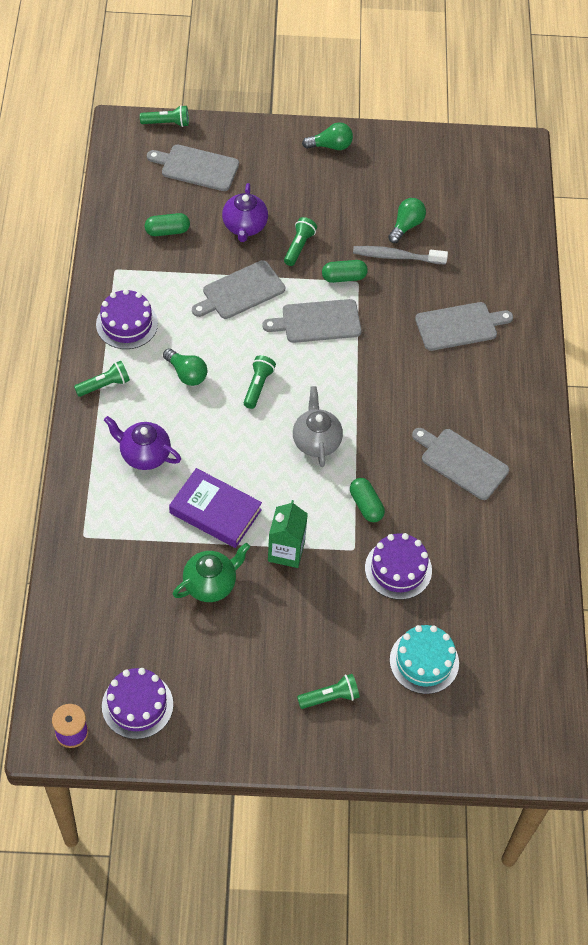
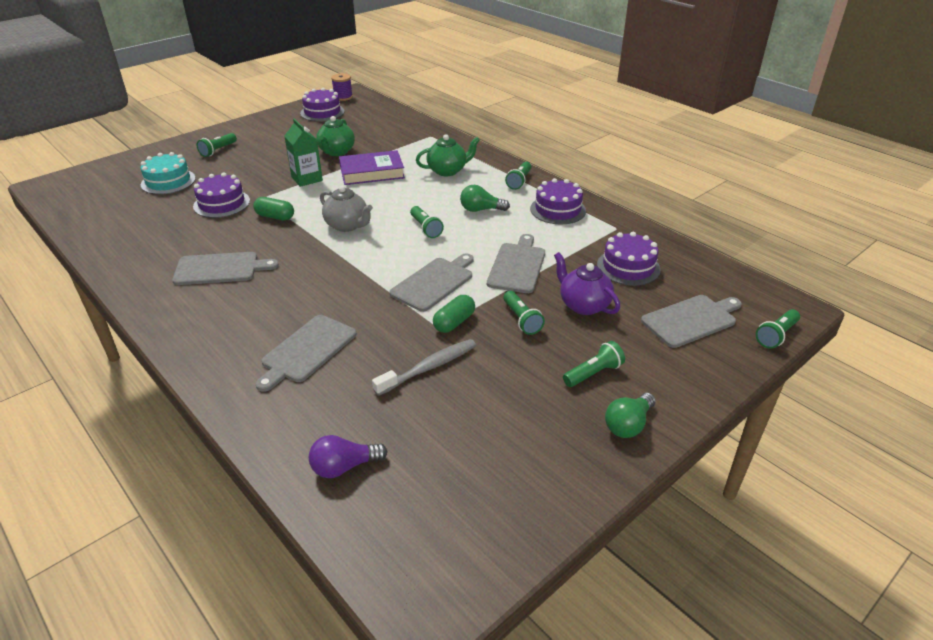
camera: 140 degrees right, 20 degrees down
(144, 455) = (447, 171): purple teapot -> green teapot
(167, 231) = (628, 267): green capsule -> purple cake
(307, 182) = (593, 373): none -> green flashlight
(406, 226) = (453, 401): green light bulb -> none
(501, 232) = (344, 467): none -> purple light bulb

